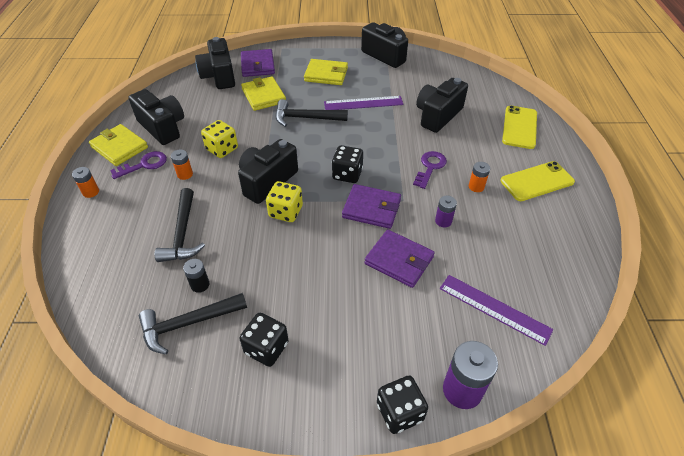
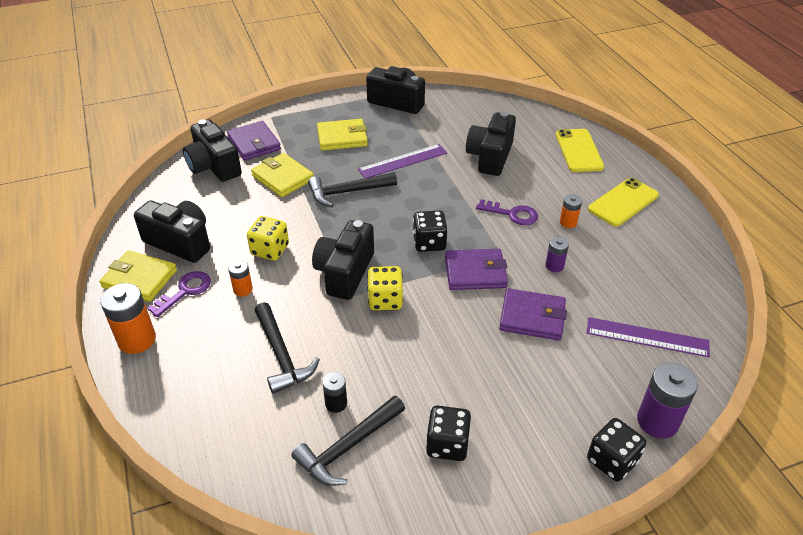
camera: 20 degrees left, 5 degrees down
(91, 192) = (137, 340): orange battery -> orange battery, size x1.81
(430, 167) = (512, 214): purple key -> purple key turned 105 degrees clockwise

